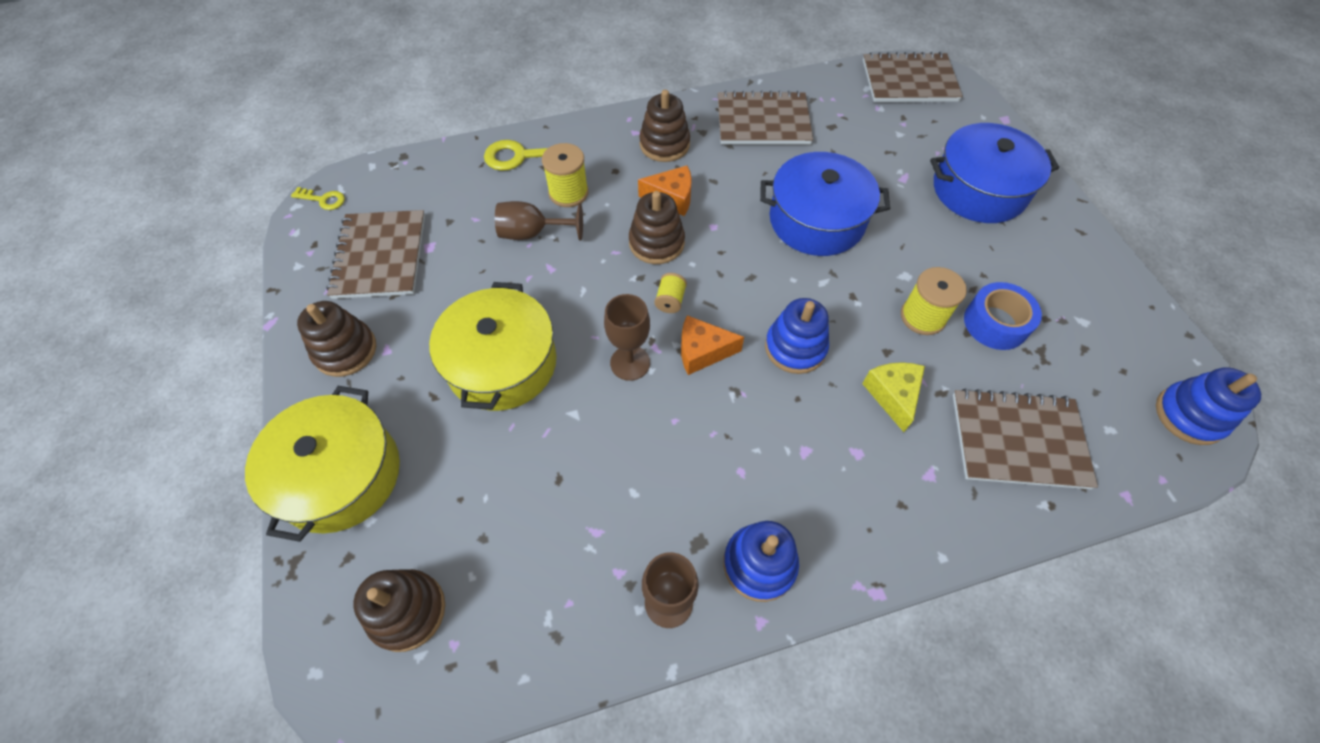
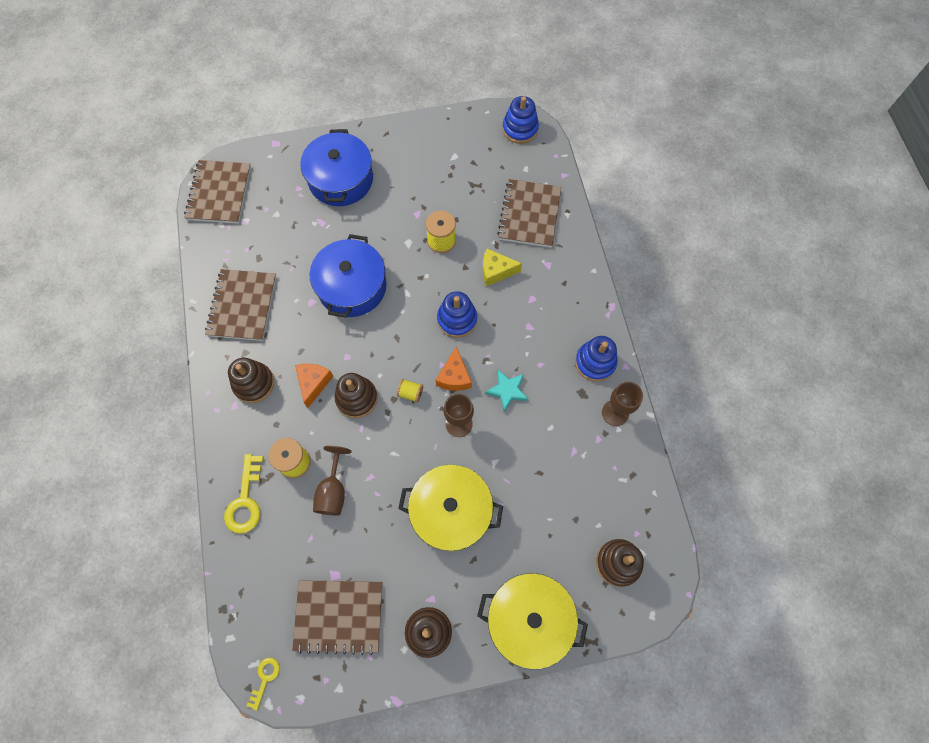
camera: 85 degrees left, 10 degrees up
(689, 425) = (507, 390): none -> turquoise star
(995, 323) = (451, 202): blue tape -> none

